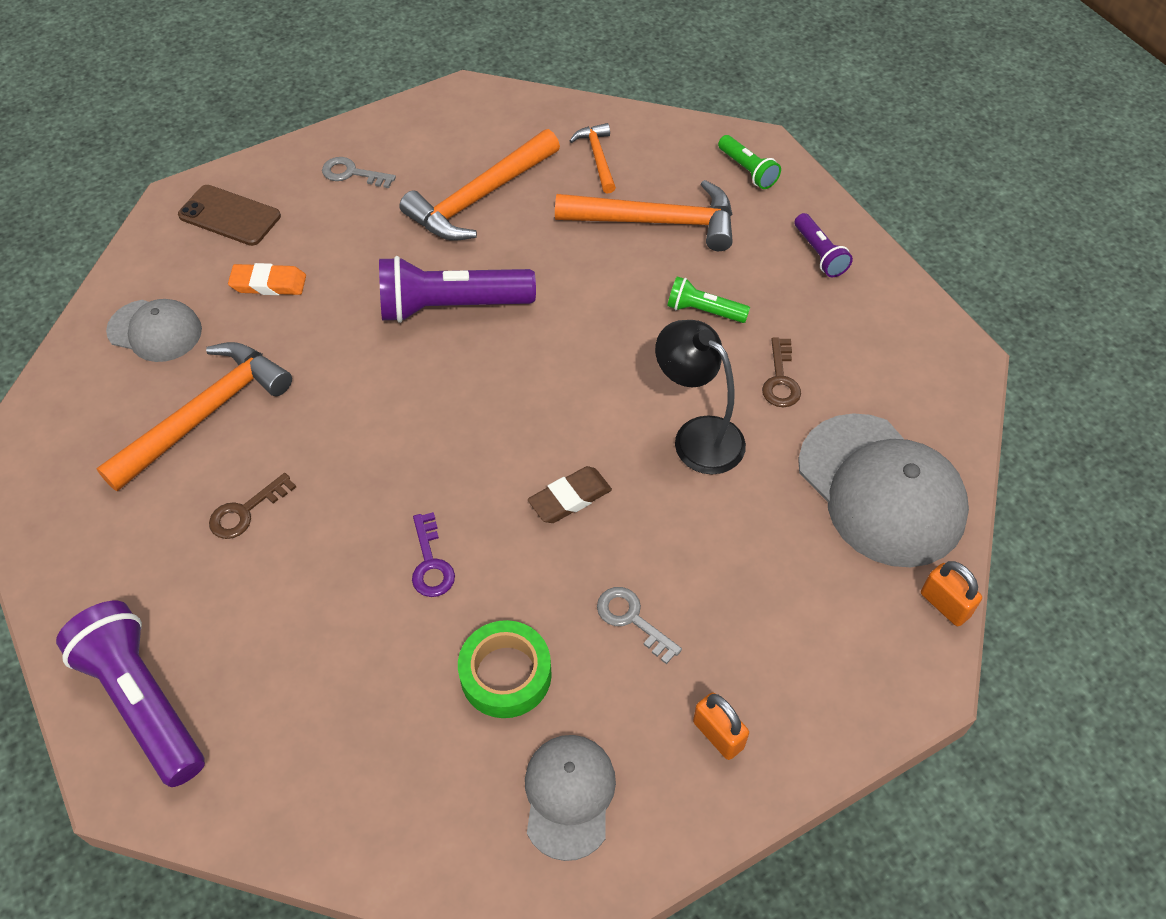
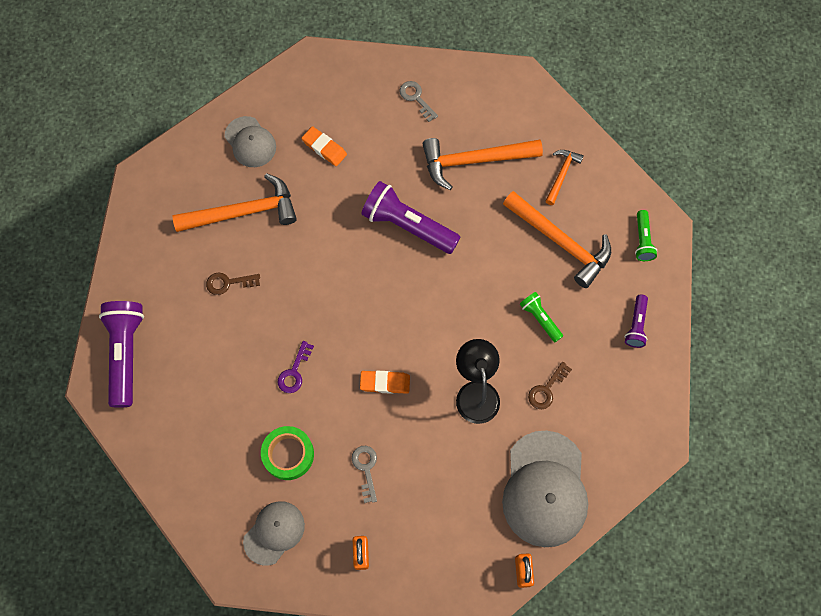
camera: 35 degrees right, 15 degrees up
(229, 216) = (332, 87): brown phone -> none
(570, 498) = (385, 383): brown eraser -> orange eraser

